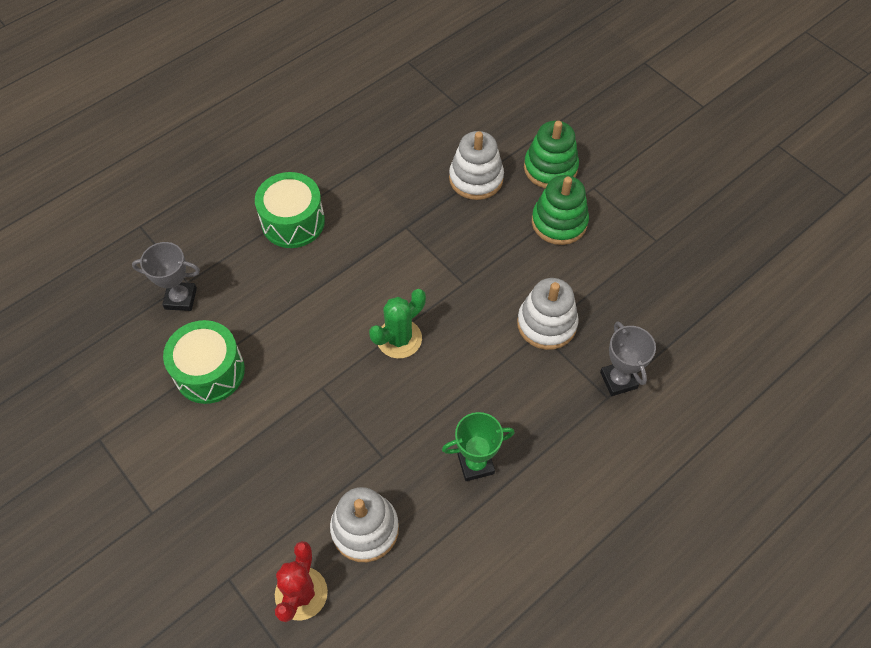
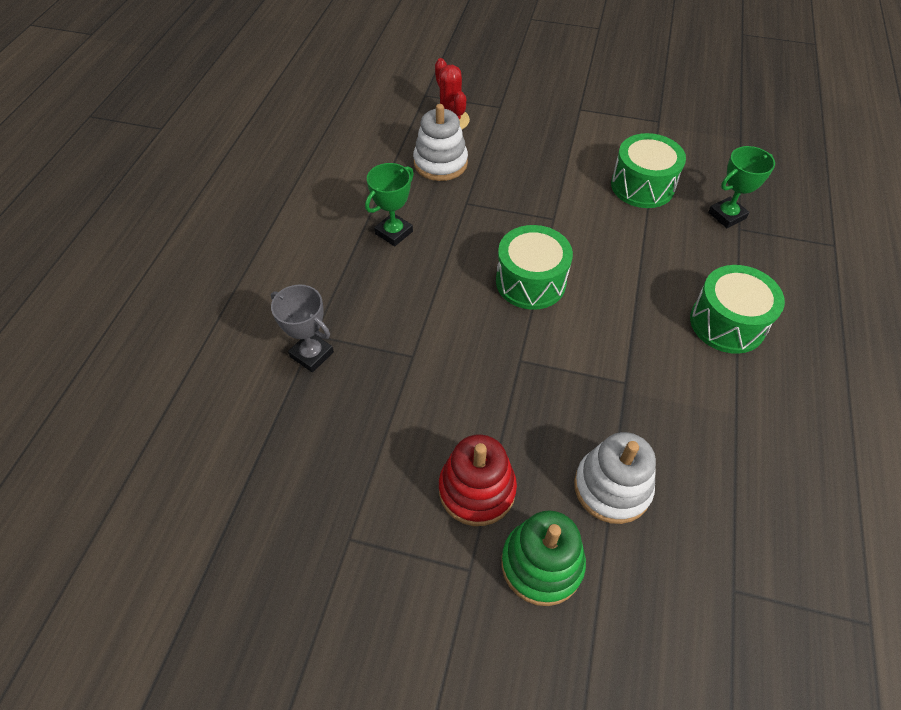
camera: 145 degrees right, 5 degrees down
(180, 298) = (726, 215): grey trophy -> green trophy
(399, 339) = (530, 282): green cactus -> green drum
(546, 324) = (412, 367): white stacking toy -> none
(559, 222) = (477, 490): green stacking toy -> red stacking toy

